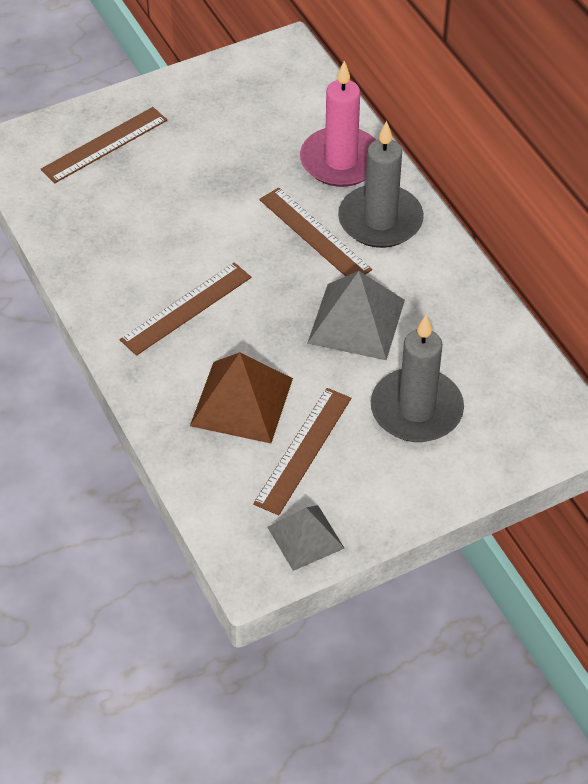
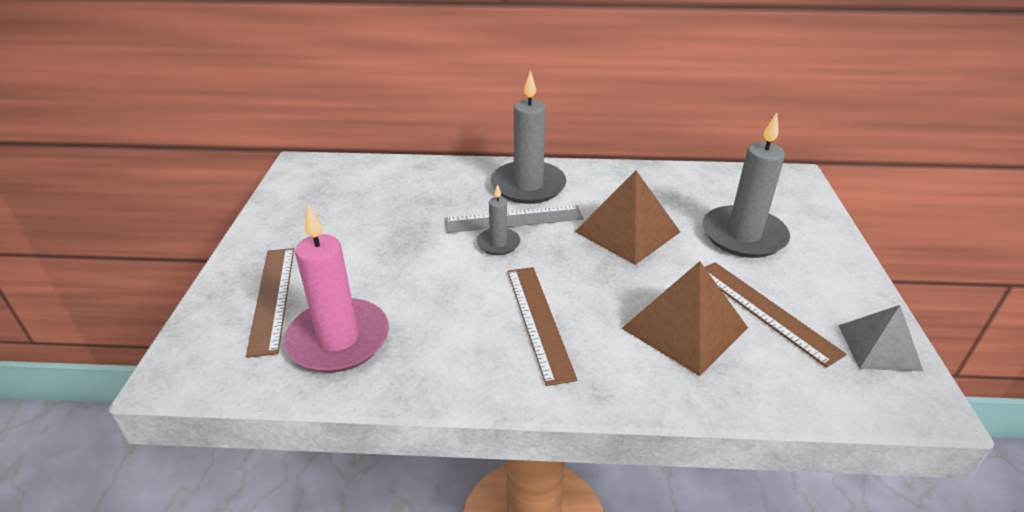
camera: 60 degrees left, 15 degrees down
(269, 240) = (498, 243): none -> grey candle
(314, 234) = (513, 219): brown ruler -> grey ruler
(341, 161) = (448, 182): pink candle -> pink candle (338, 339)
(356, 321) = (627, 231): grey pyramid -> brown pyramid

